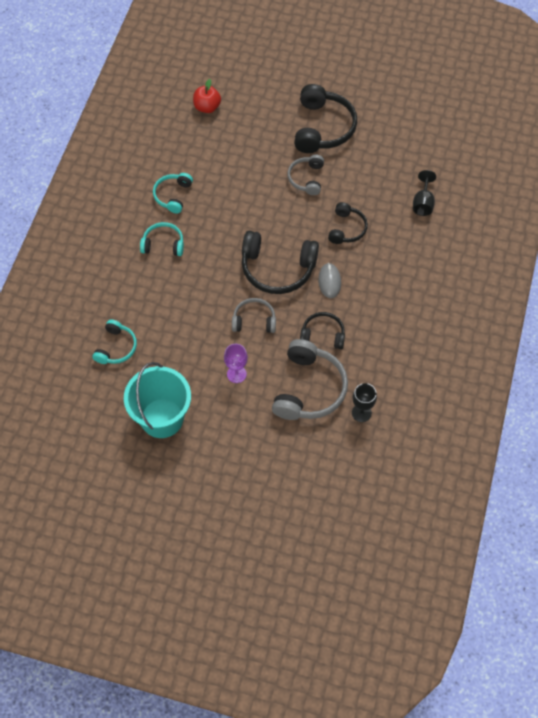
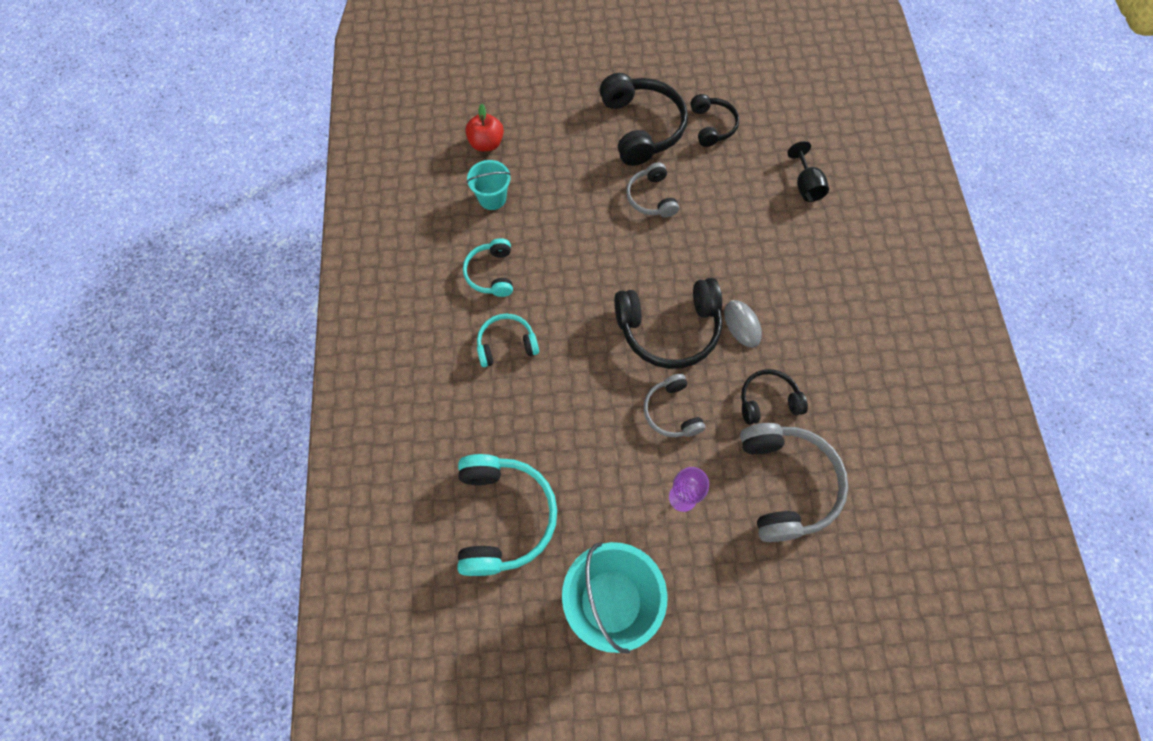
camera: 20 degrees left, 5 degrees up
(116, 347) = (503, 517): turquoise headphones -> turquoise headphones, size x1.75
(195, 146) = (492, 198): none -> turquoise bucket
(254, 320) = (671, 412): grey headphones -> grey headphones turned 90 degrees counterclockwise
(347, 229) = (730, 247): black headphones -> black headphones (712, 126)
(361, 413) = (868, 494): black goblet -> none

